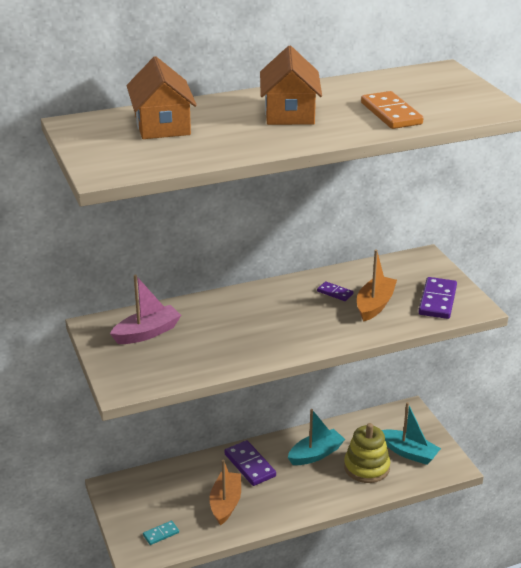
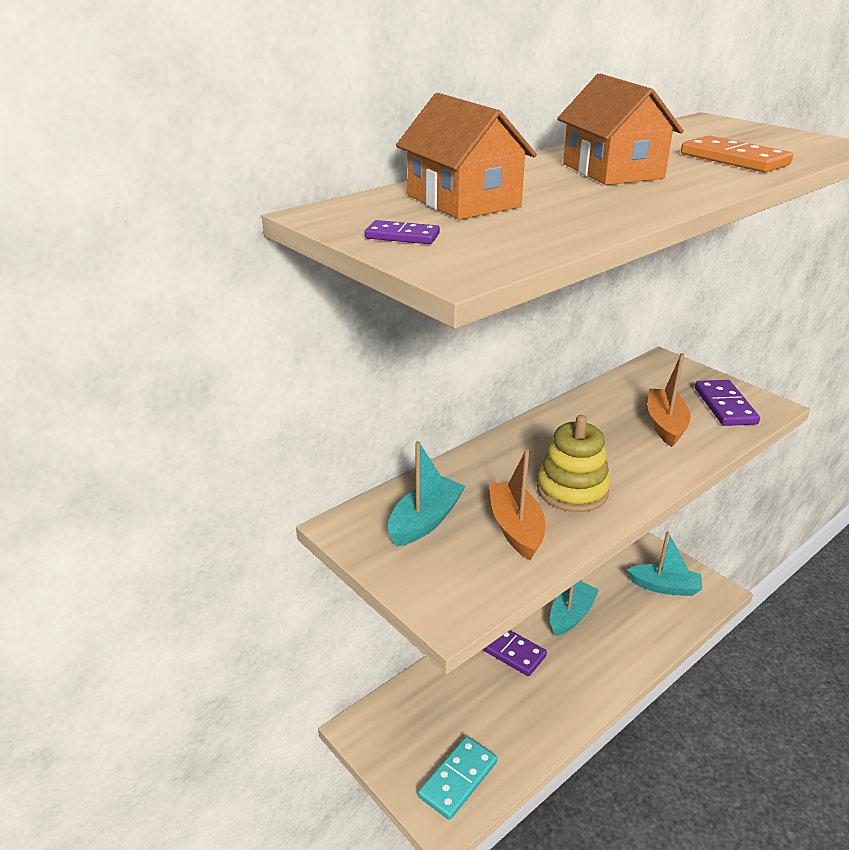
camera: 20 degrees left, 0 degrees up
(147, 333) = (425, 521): pink boat -> turquoise boat
(161, 534) = (458, 779): turquoise domino -> turquoise domino, size x1.84
(226, 503) = (511, 710): orange boat -> orange boat (516, 528)
(335, 293) = (609, 419): purple domino -> purple domino (402, 236)
(366, 467) = (634, 616): yellow stacking toy -> yellow stacking toy (572, 490)

